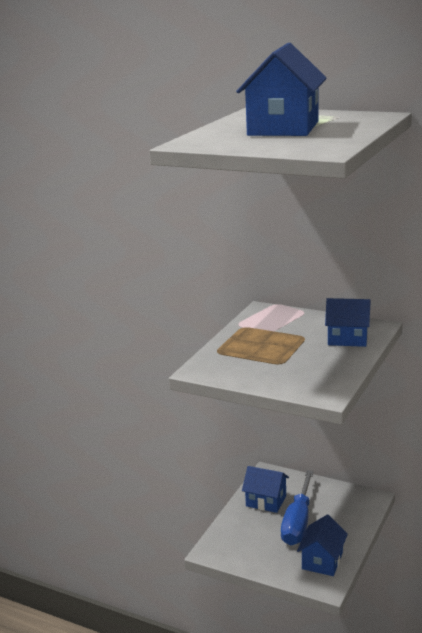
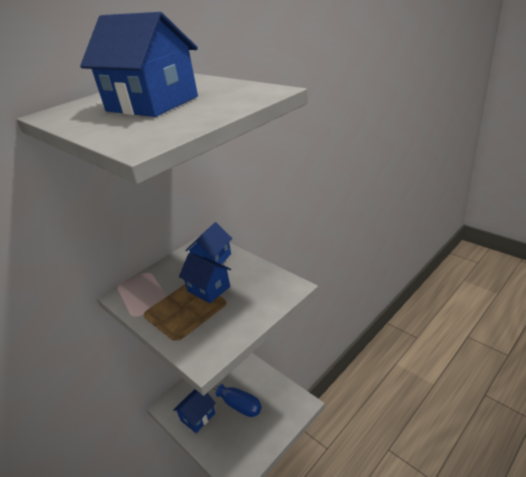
camera: 70 degrees left, 10 degrees up
(322, 561) = (278, 399): blue house -> blue house (208, 289)

